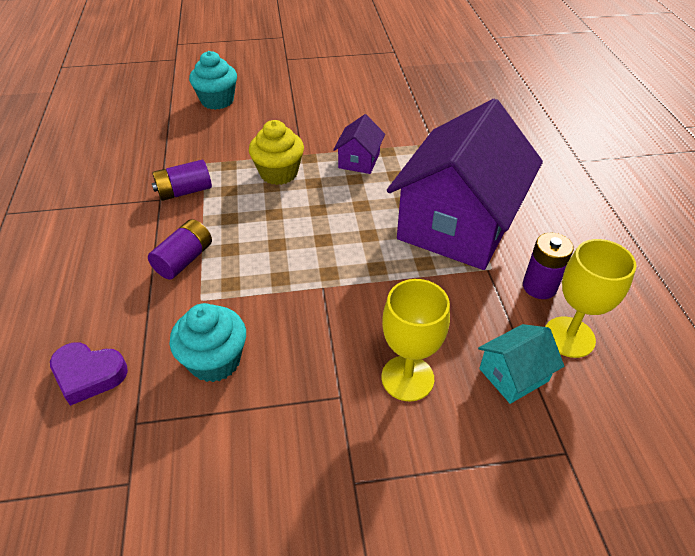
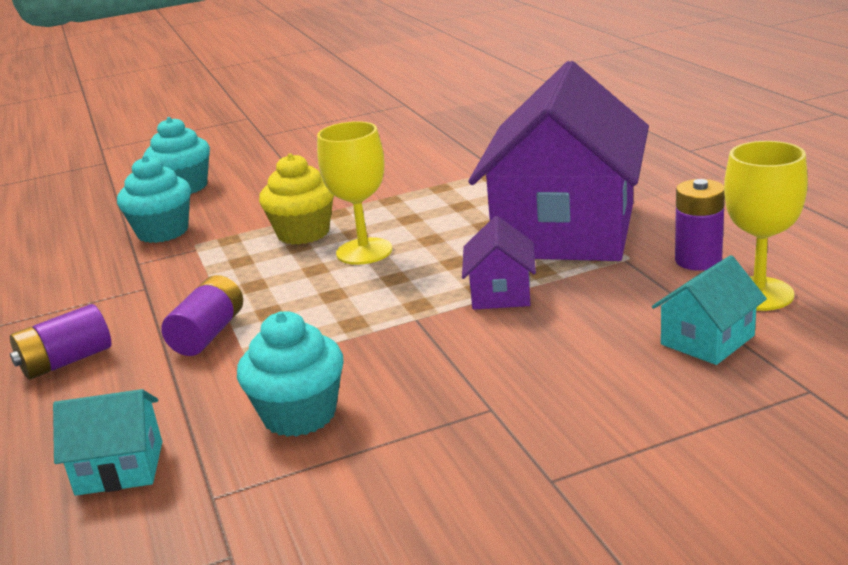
camera: 10 degrees left, 20 degrees down
(88, 375) = (119, 468): purple heart -> turquoise house
(184, 191) = (178, 274): purple battery -> purple battery (66, 362)
(189, 144) = (163, 232): none -> turquoise cupcake
(359, 160) = (407, 202): purple house -> purple house (501, 293)
(407, 378) = (572, 372): yellow goblet -> yellow goblet (364, 251)

